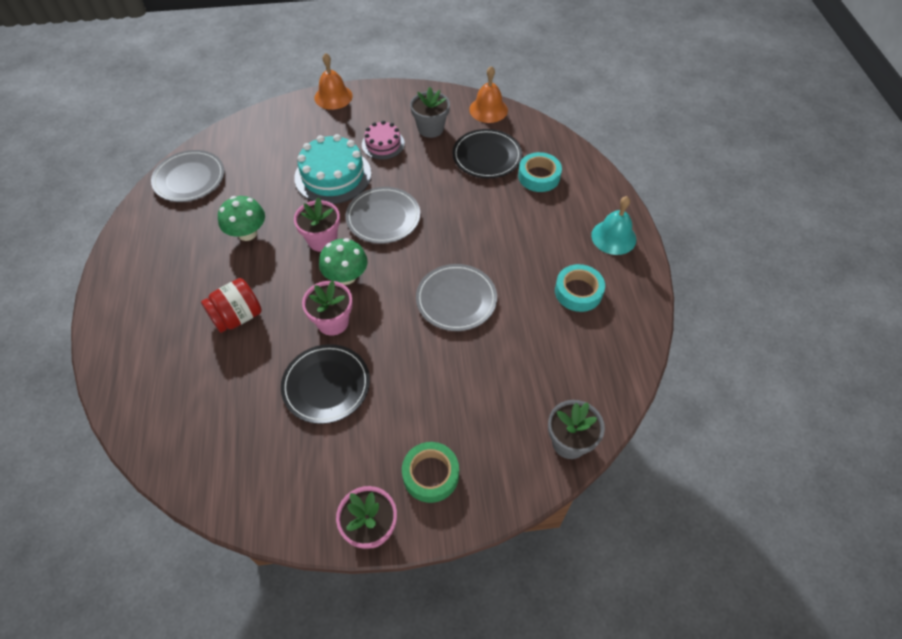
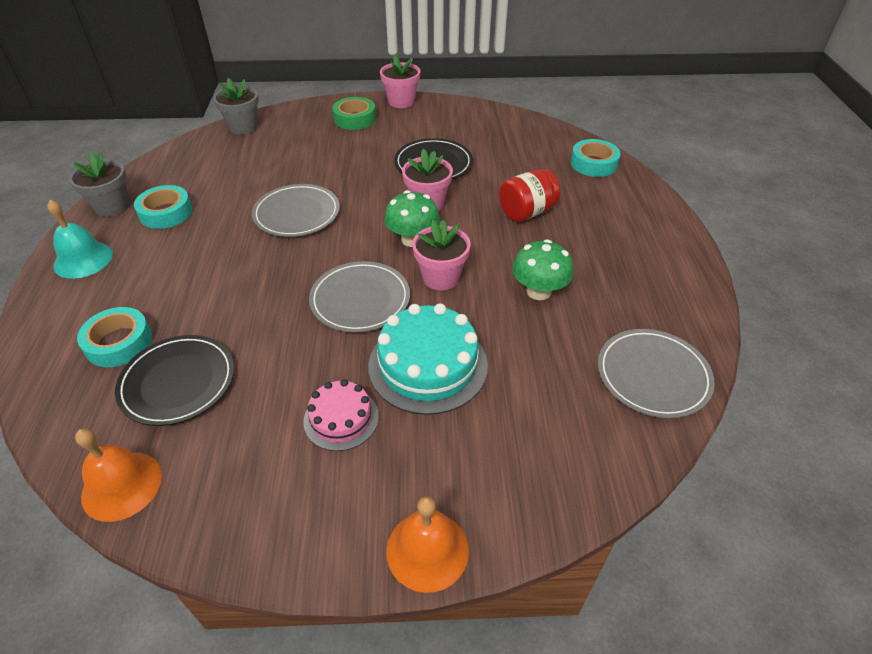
camera: 175 degrees left, 10 degrees down
(142, 399) = (593, 163): none -> turquoise tape
(430, 129) = (249, 446): grey flower pot -> grey flower pot (112, 207)

